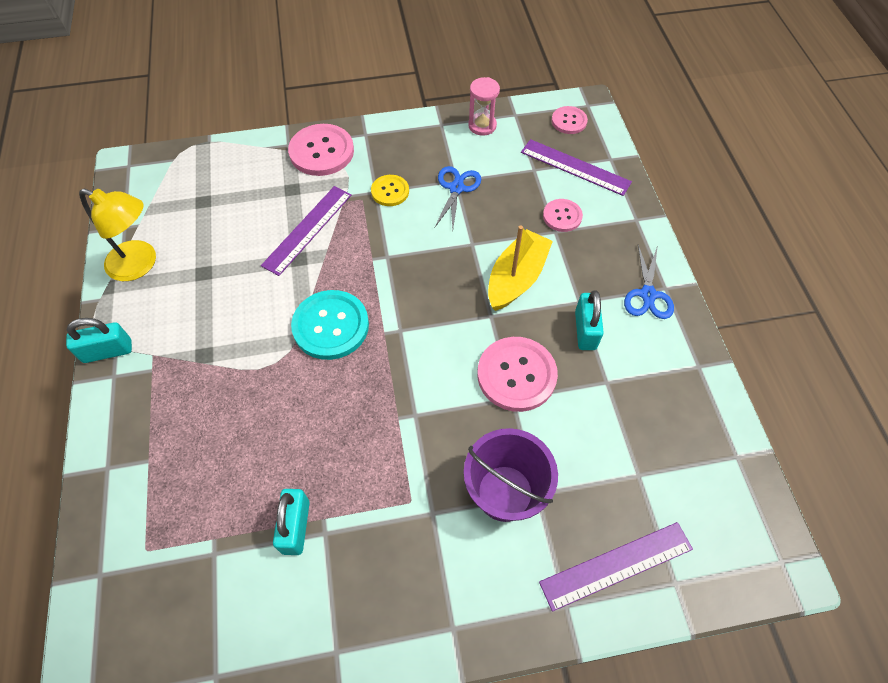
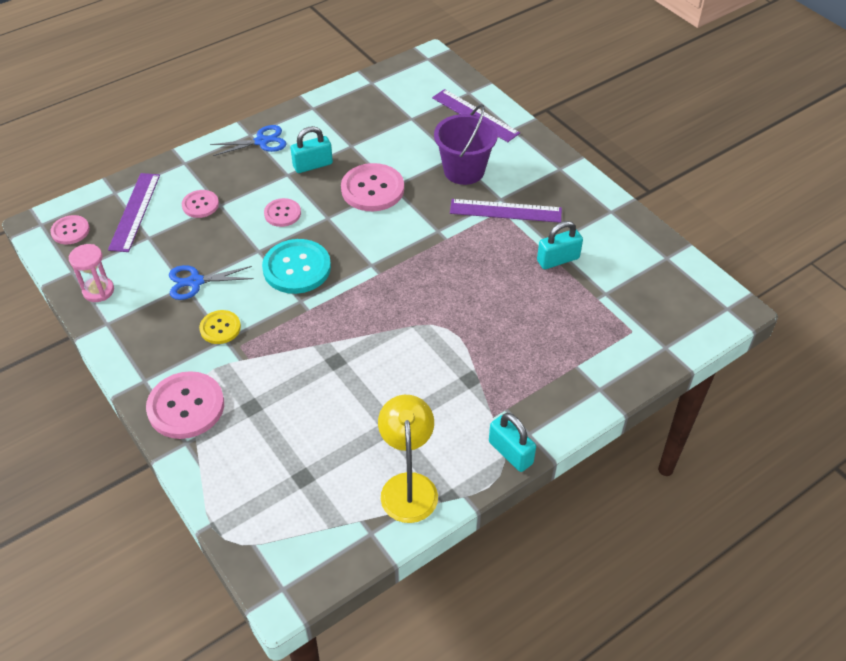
camera: 115 degrees left, 10 degrees down
(308, 229) = (297, 370): purple ruler -> purple ruler (505, 211)
(331, 326) = (392, 308): turquoise button -> turquoise button (297, 268)
(516, 278) = (282, 213): yellow boat -> pink button

